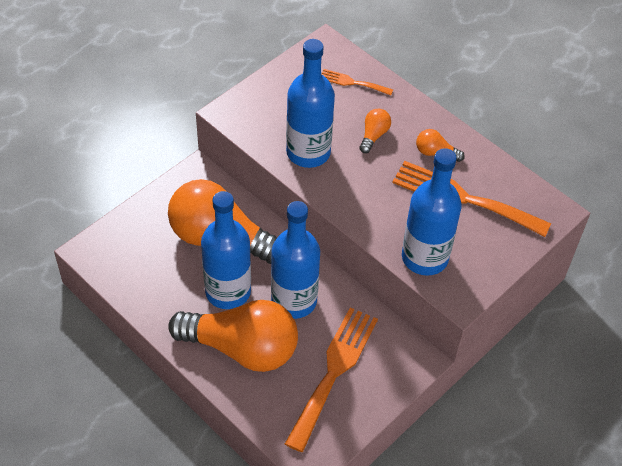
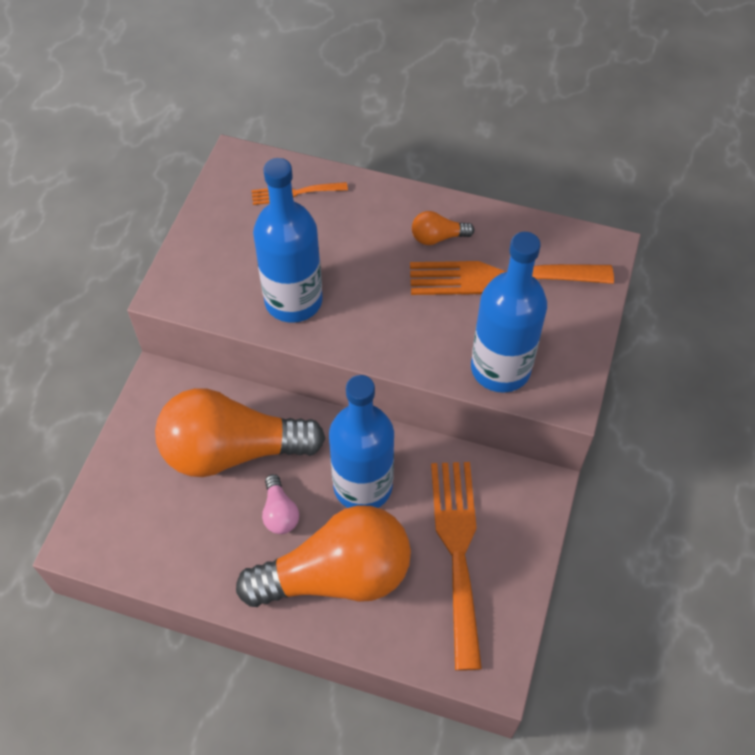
camera: 25 degrees left, 5 degrees up
(228, 291) = (279, 512): blue bottle -> pink light bulb
(373, 135) = (356, 247): orange light bulb -> none

